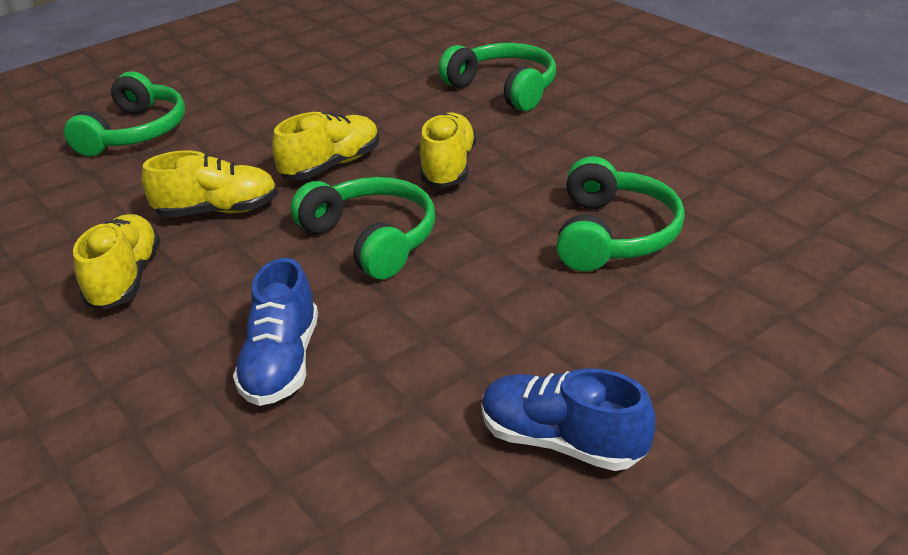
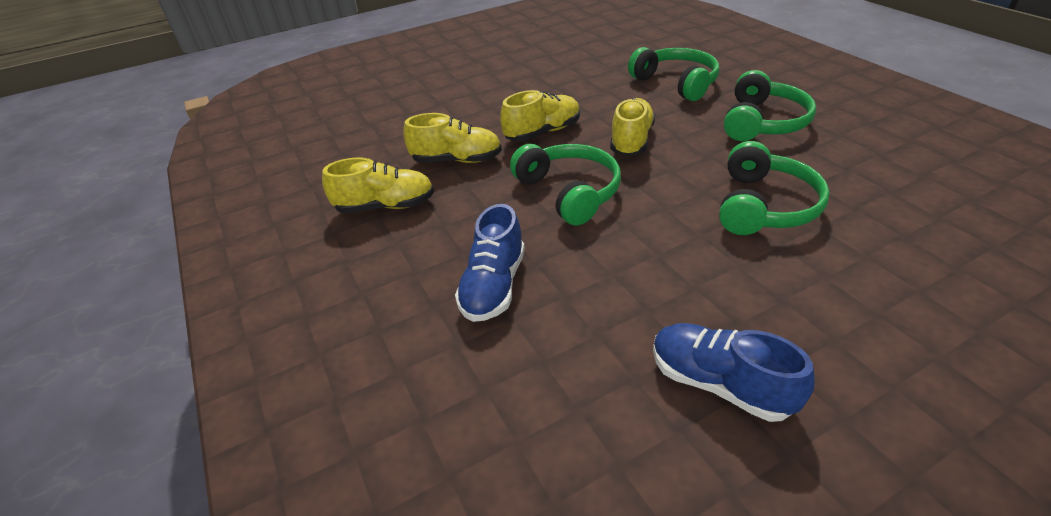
camera: 10 degrees right, 5 degrees up
(126, 279) = (385, 206): yellow shoe -> yellow shoe turned 75 degrees clockwise
(136, 132) = (405, 97): green headphones -> green headphones (763, 122)

